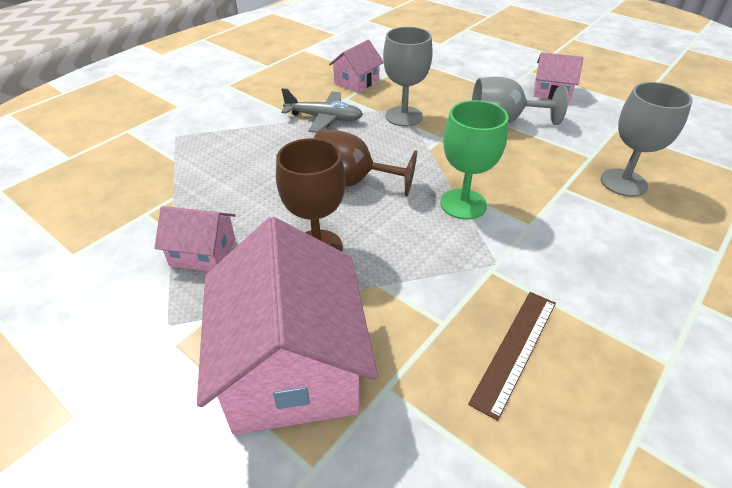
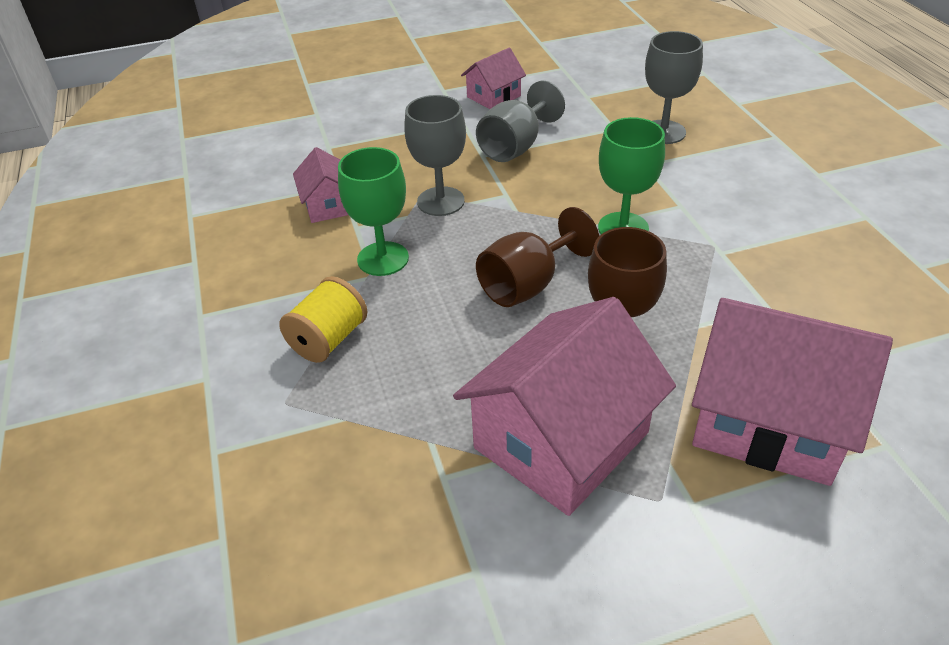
camera: 55 degrees left, 0 degrees up
(203, 252) = (561, 440): pink house -> pink house, size x2.01
(236, 129) = (328, 339): none -> yellow spool
(324, 118) = (383, 259): grey plane -> green goblet
(515, 350) = (817, 281): brown ruler -> none

